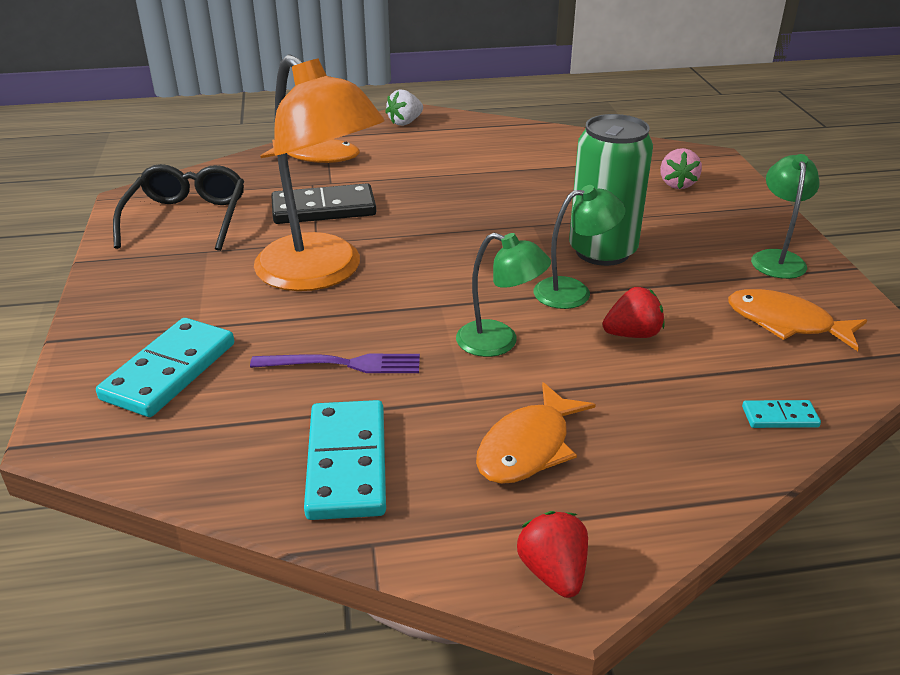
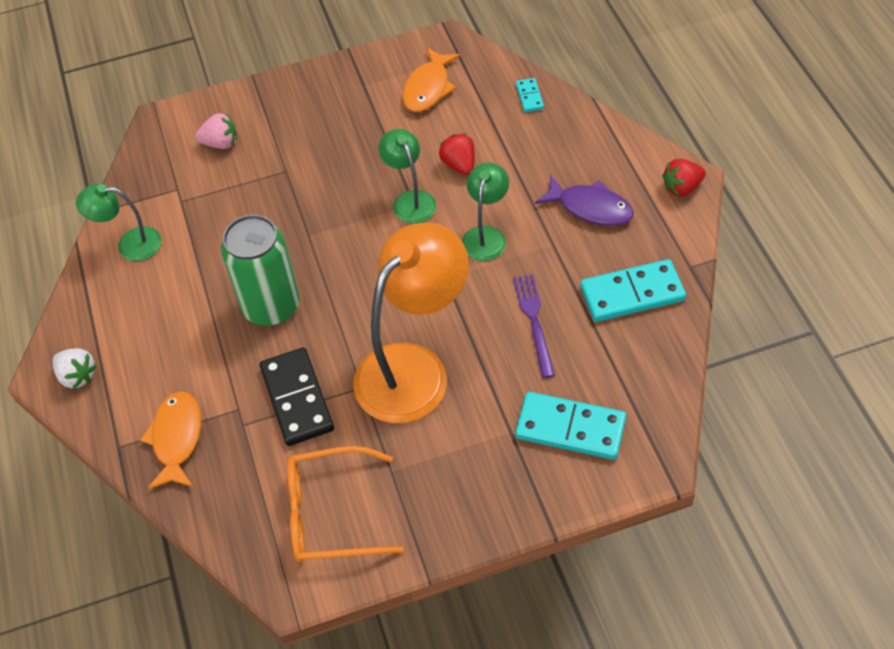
camera: 95 degrees left, 20 degrees up
(187, 219) = (332, 513): black glasses -> orange glasses
(528, 447) = (590, 208): orange fish -> purple fish
(602, 251) = (347, 187): green can -> green can (271, 306)
(777, 258) = (342, 87): green lamp -> green lamp (130, 244)

